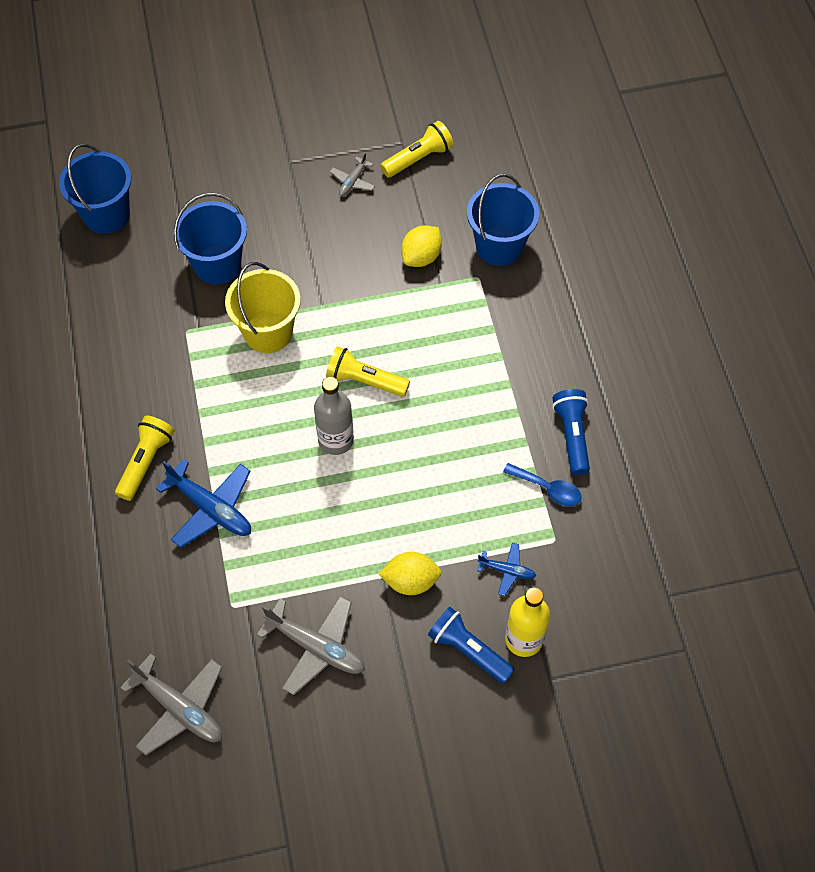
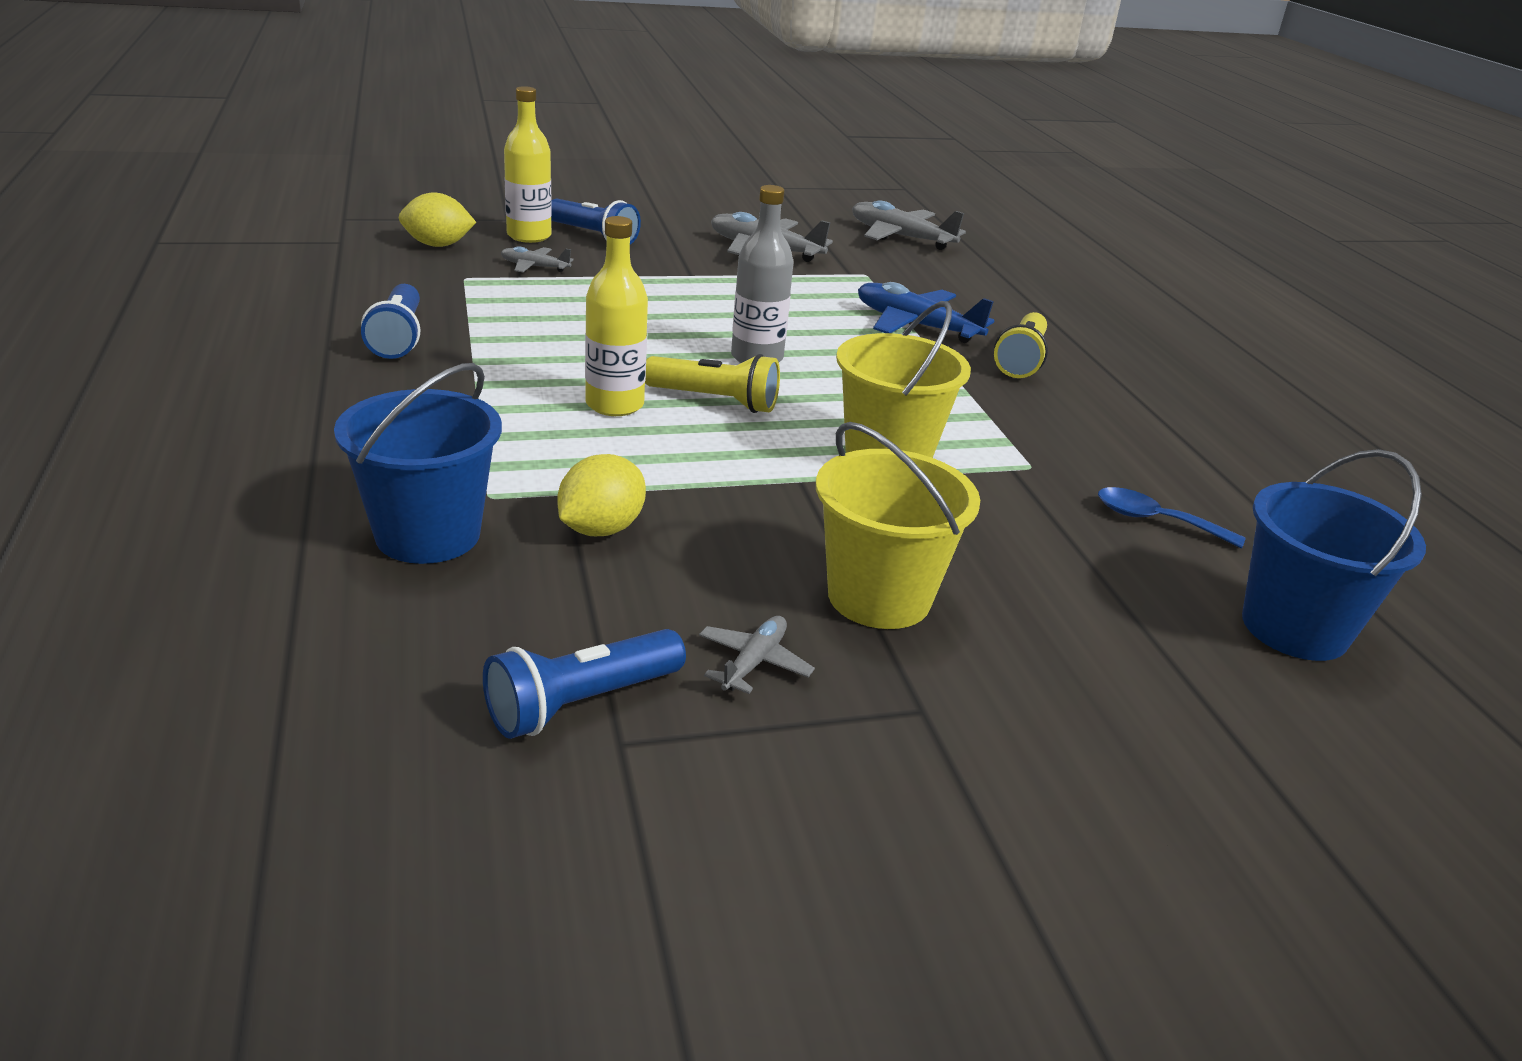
camera: 175 degrees right, 30 degrees down
(217, 265) = (1016, 541): blue bucket -> none
(294, 221) = (879, 597): none -> yellow bucket
(410, 581) = (655, 270): yellow lemon -> yellow lemon (438, 245)
(418, 158) = (580, 703): yellow flashlight -> blue flashlight
(425, 369) = (614, 405): none -> yellow bottle
(507, 570) = (534, 267): blue plane -> grey plane
(548, 488) = (456, 306): blue spoon -> blue spoon (1155, 521)

